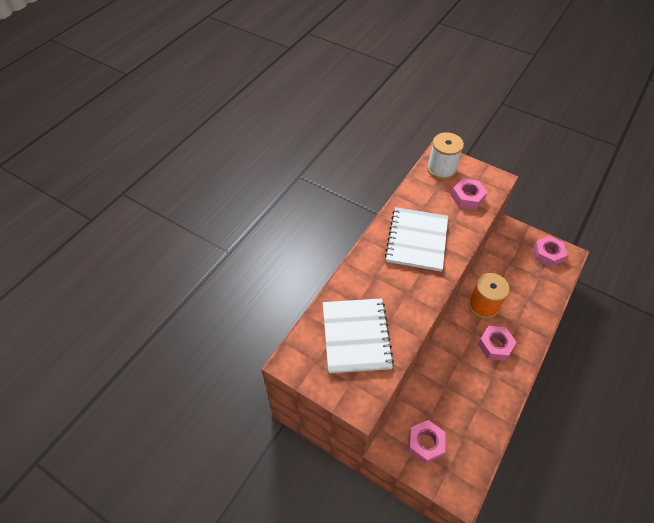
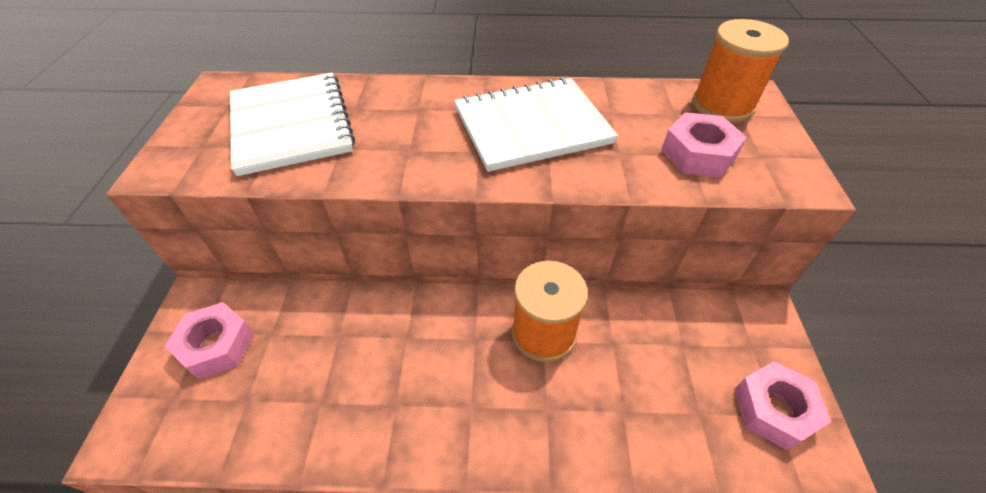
camera: 60 degrees right, 5 degrees down
(356, 336) = (291, 125): white notebook -> white notebook turned 75 degrees counterclockwise
(441, 169) = (722, 105): white spool -> orange spool
(495, 345) = (467, 384): pink nut -> none

